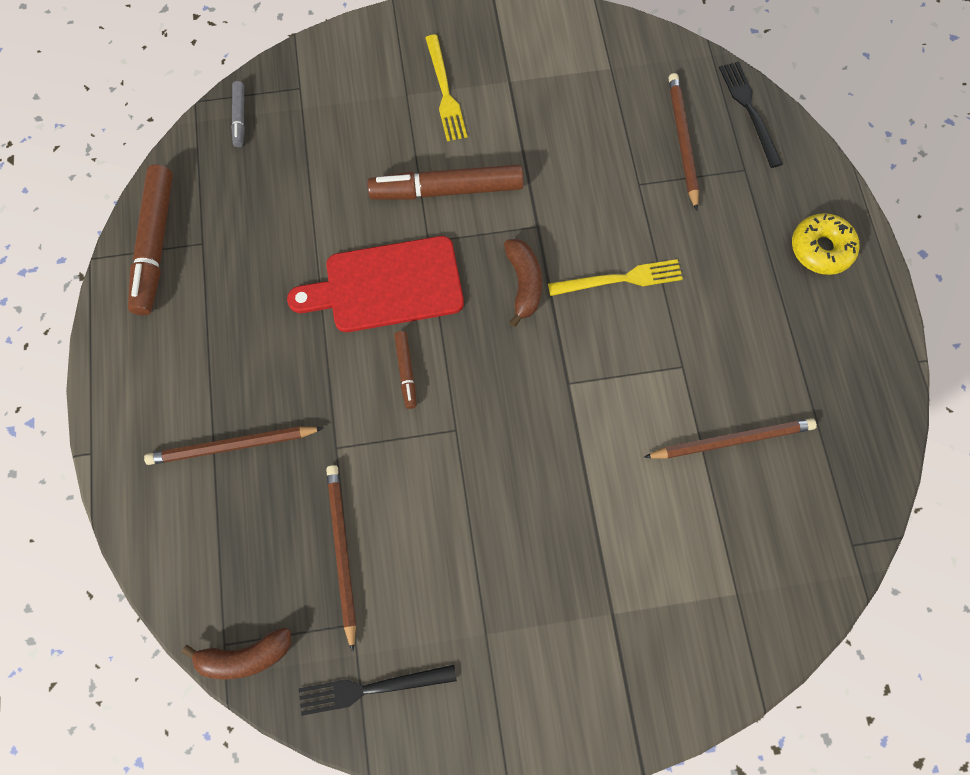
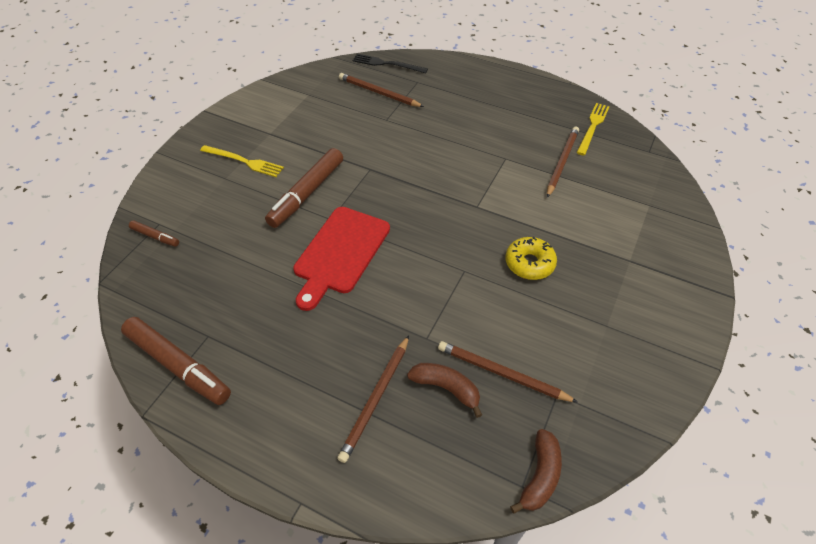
camera: 55 degrees left, 20 degrees down
(239, 117) = (141, 265): grey marker -> none
(371, 688) = (608, 407): black fork -> none
(406, 371) = (405, 274): brown marker -> brown marker (155, 237)
(523, 283) = (399, 192): brown banana -> brown banana (446, 388)
(620, 279) = (434, 154): yellow fork -> yellow fork (592, 127)
(821, 249) = (484, 81): yellow donut -> yellow donut (529, 263)

